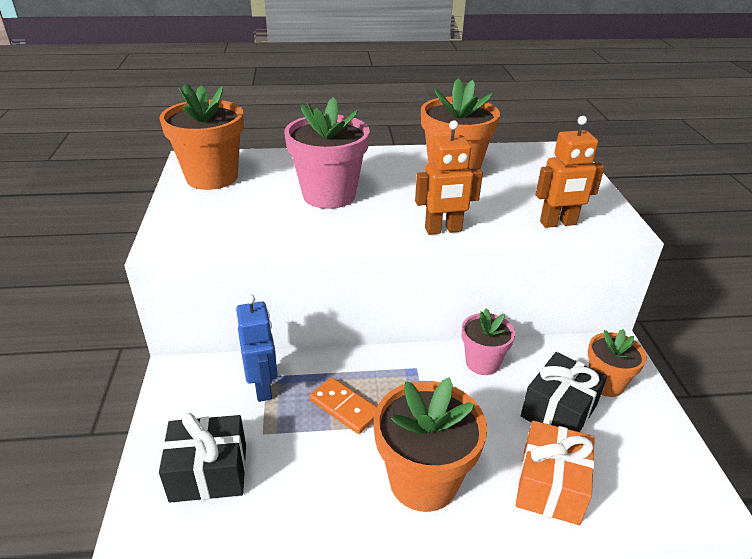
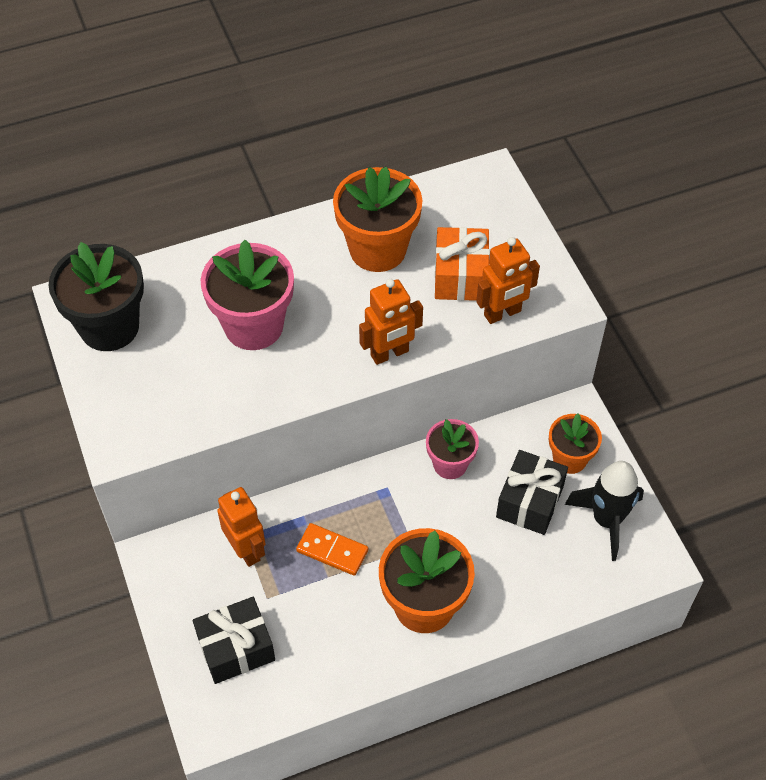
camera: 15 degrees left, 20 degrees up
(212, 177) = (109, 327): orange flower pot -> black flower pot
(263, 387) = (246, 549): blue robot -> orange robot
(550, 485) = (531, 580): orange gift -> orange gift (460, 276)
(643, 446) = (606, 520): none -> black rocket

